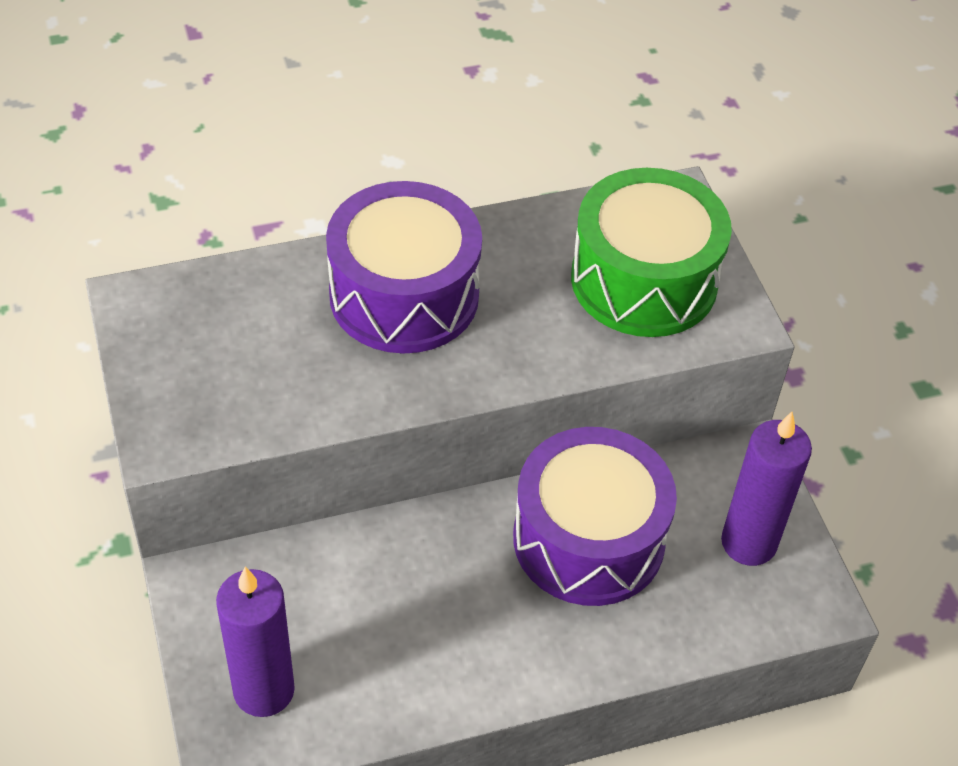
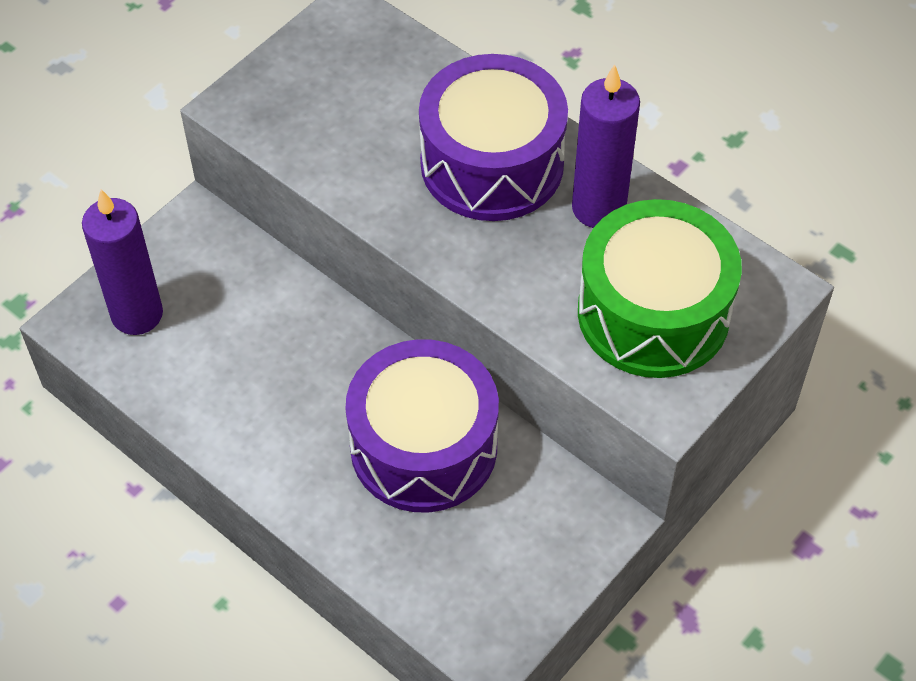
camera: 60 degrees right, 5 degrees up
(748, 543) = (510, 565): purple candle -> purple candle (598, 208)

